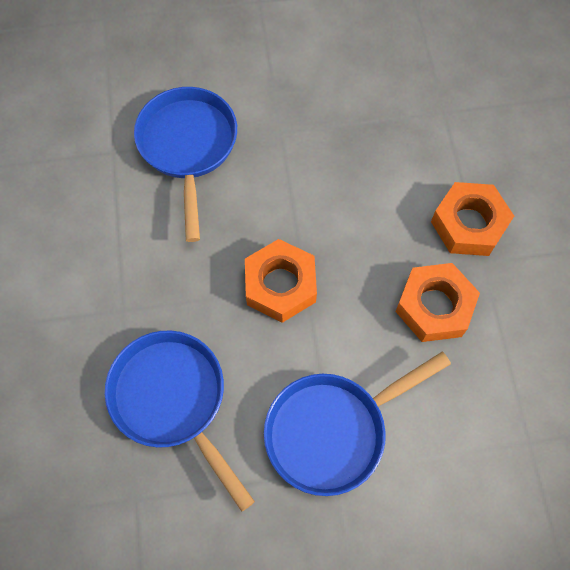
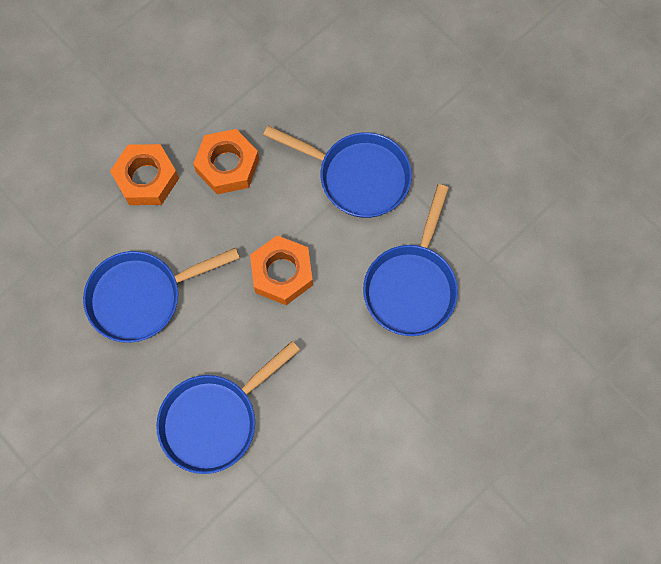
camera: 125 degrees left, 5 degrees up
(346, 154) = (141, 297): none -> blue pan

